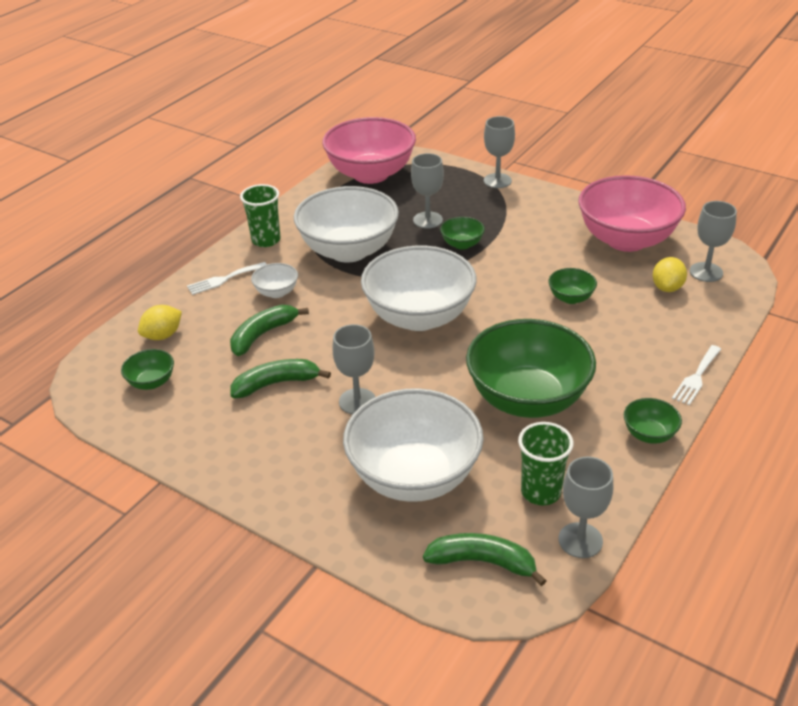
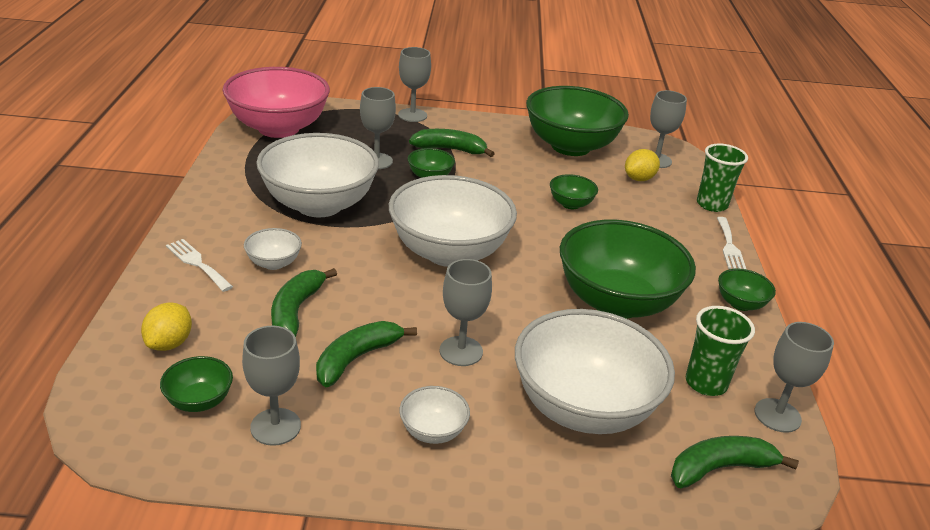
camera: 35 degrees left, 5 degrees down
(184, 416) = (275, 427): none -> grey goblet
(224, 279) = (197, 263): white fork -> white fork turned 105 degrees clockwise
(266, 240) = (214, 212): green cup -> green cup (712, 204)
(285, 455) = (433, 431): none -> white bowl
(503, 221) = (450, 149): none -> green banana
(626, 240) = (570, 146): pink bowl -> green bowl
(667, 287) = (639, 179): yellow lemon -> yellow lemon turned 60 degrees clockwise

